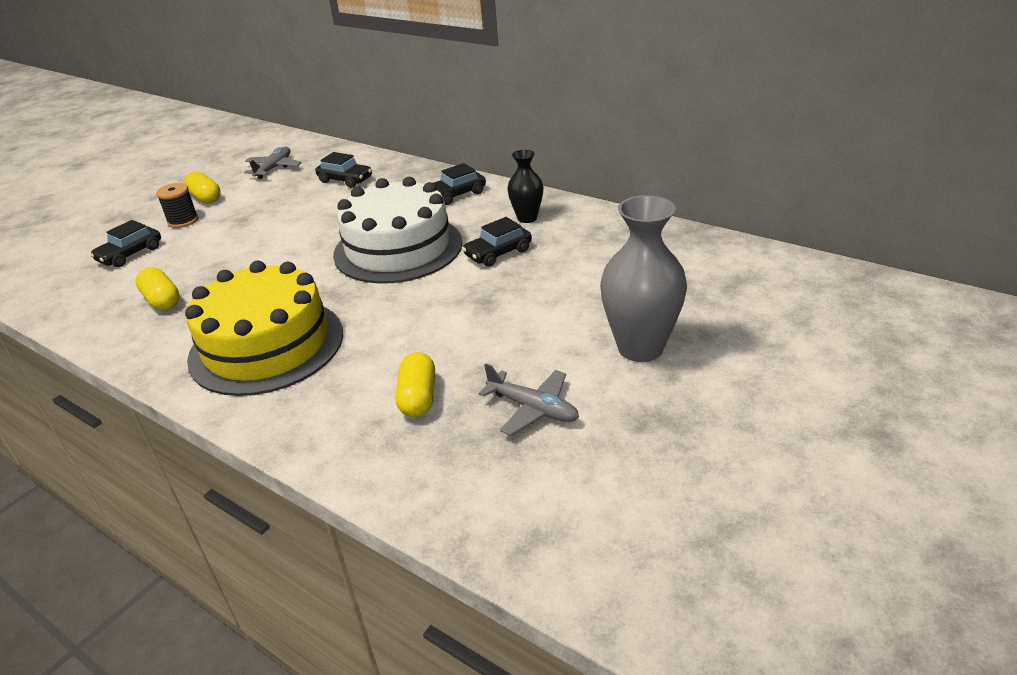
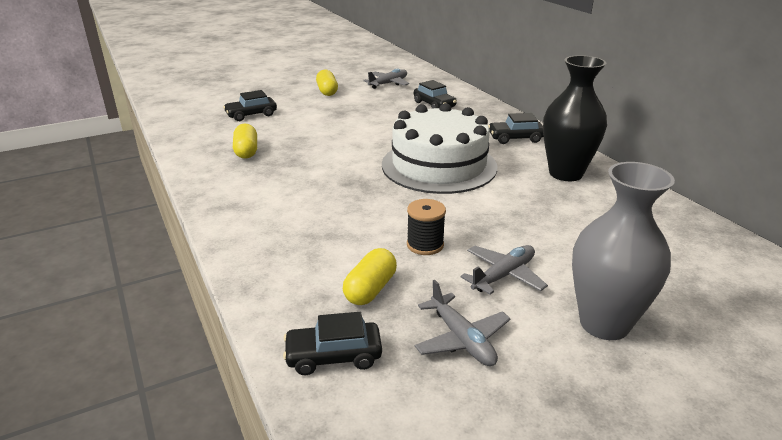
camera: 25 degrees right, 5 degrees down
(183, 221) = (301, 102): black spool -> black spool (425, 245)
(266, 345) = (289, 206): yellow cake -> none
(498, 253) = (520, 194): black car -> black car (333, 356)
(527, 218) = (565, 173): black vase -> black vase, size x1.75
(532, 337) = (503, 275): none -> grey plane

